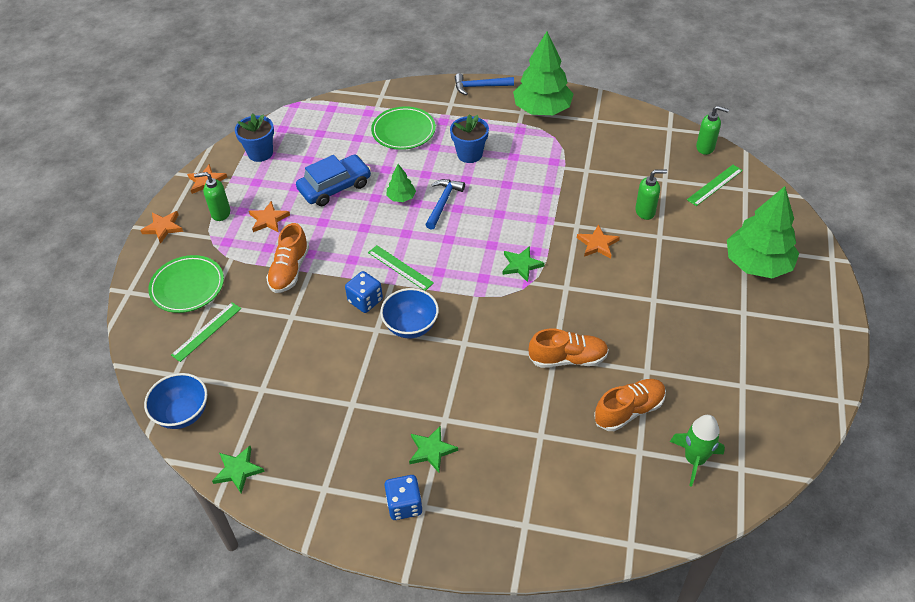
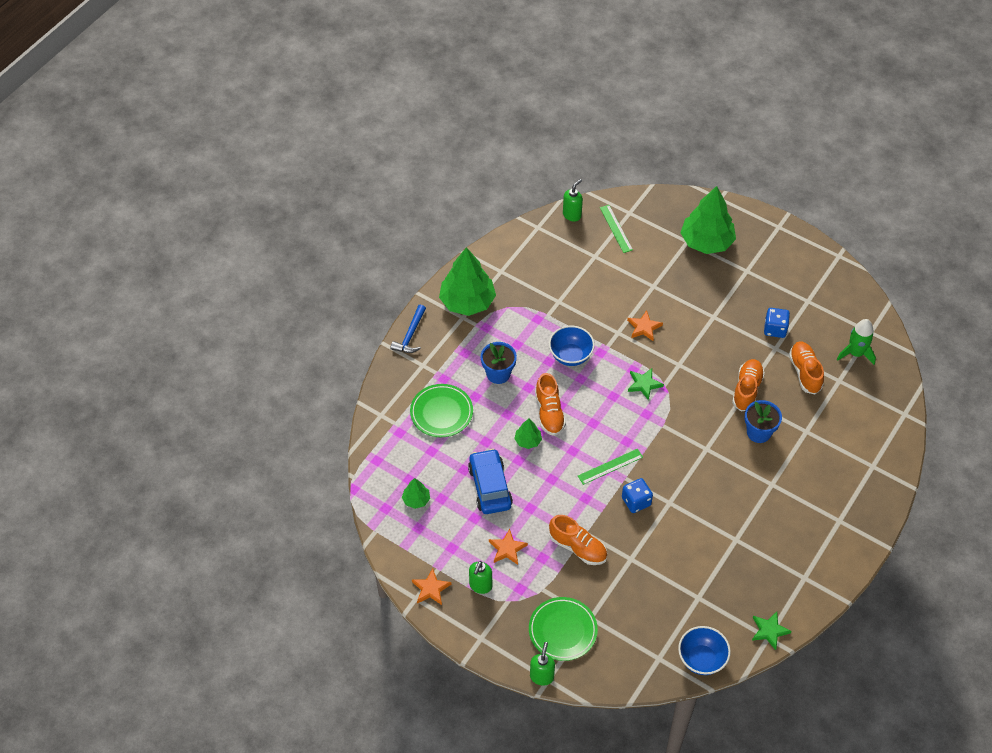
camera: 70 degrees left, 5 degrees up
(163, 228) = (477, 637): orange star -> none
(206, 331) = (621, 625): green ruler -> none
(260, 153) = (412, 535): blue flower pot -> blue flower pot (758, 432)
(299, 144) = (416, 500): none -> green tree
(404, 505) = (834, 531): blue dice -> blue dice (775, 329)
(411, 326) = (676, 478): blue bowl -> blue bowl (570, 356)
(431, 450) = (795, 501): green star -> none
(443, 203) = (549, 413): blue hammer -> orange shoe
(645, 211) = (624, 283): green soap dispenser -> green soap dispenser (542, 676)

